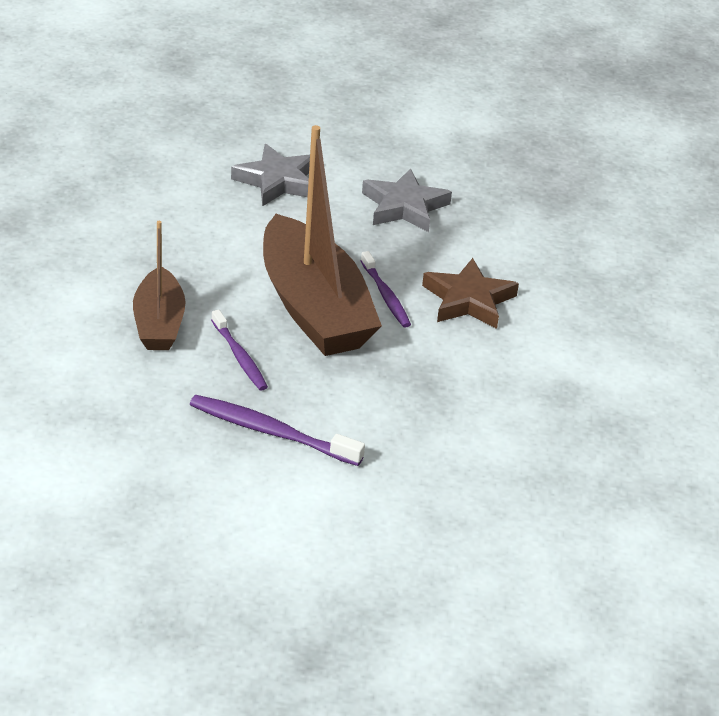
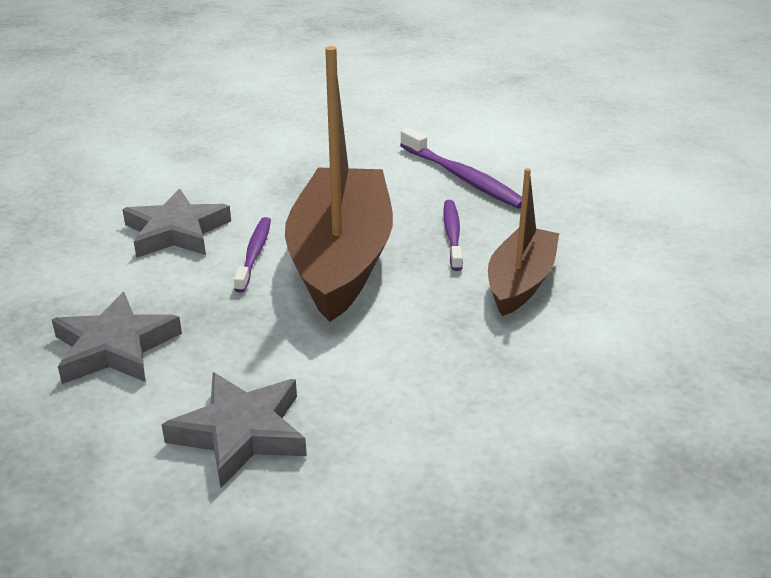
camera: 150 degrees left, 5 degrees down
(468, 300) = (176, 232): brown star -> grey star

